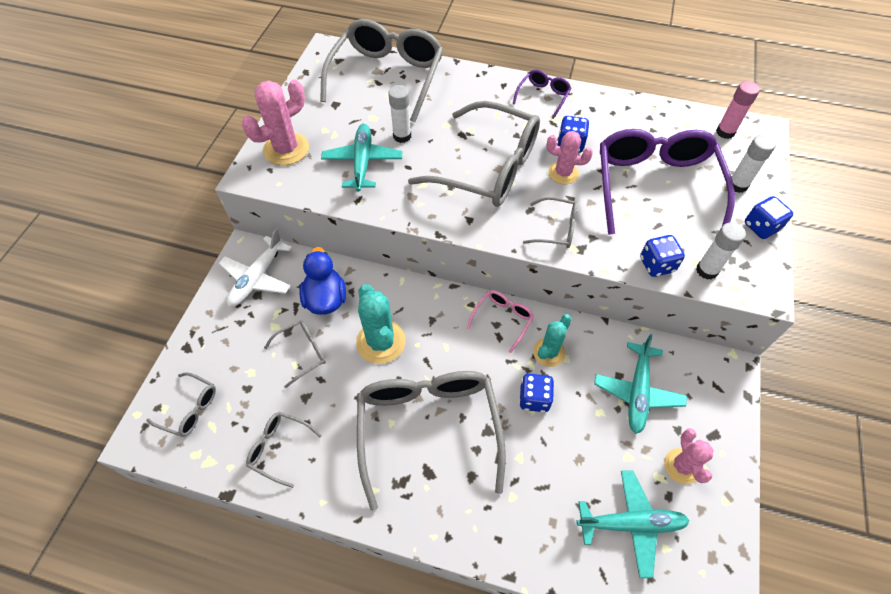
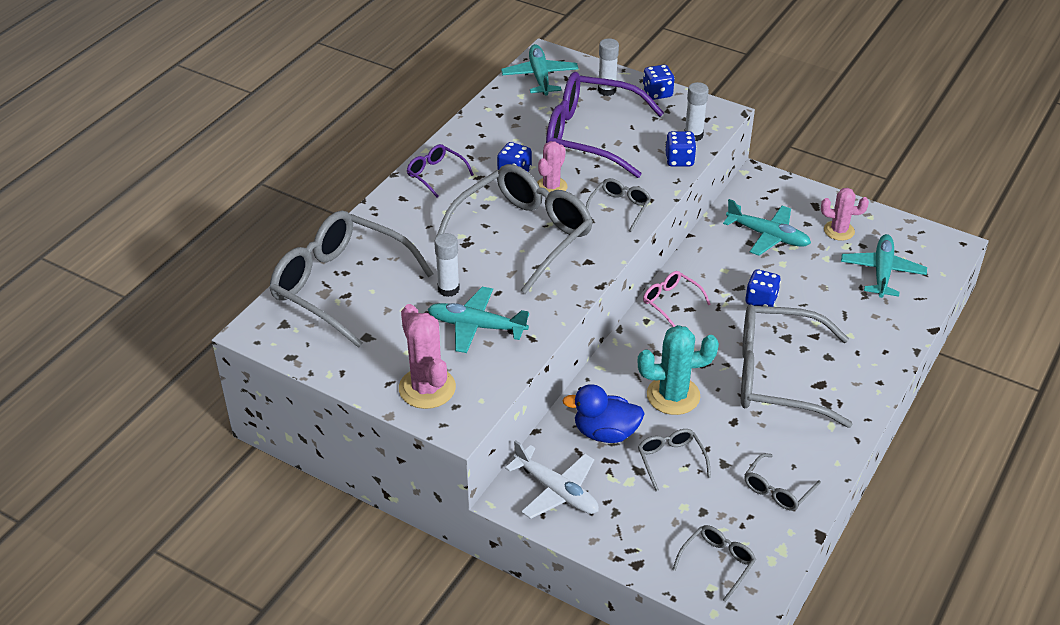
camera: 75 degrees left, 15 degrees down
(549, 352) = (715, 279): turquoise cactus -> none
(725, 132) = (540, 77): pink glue stick -> turquoise plane

